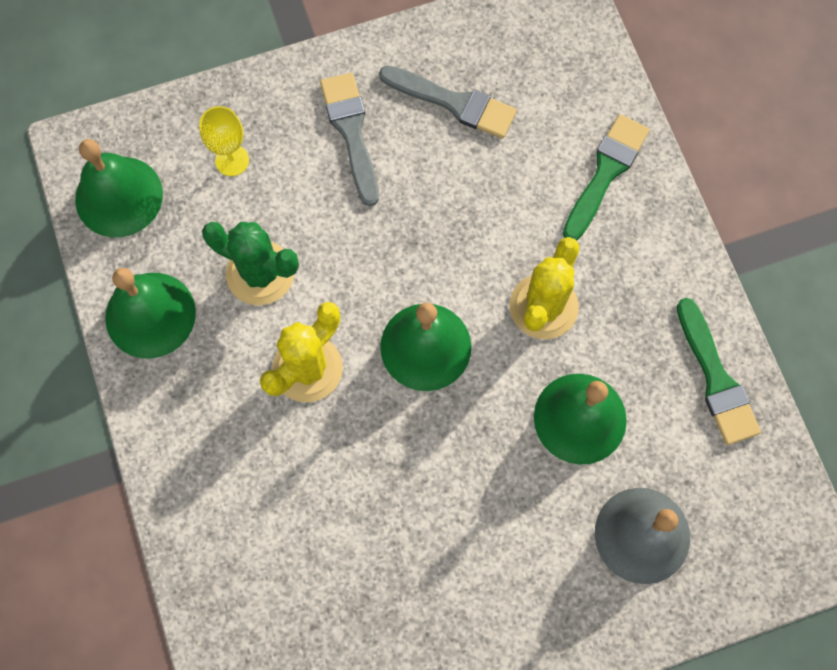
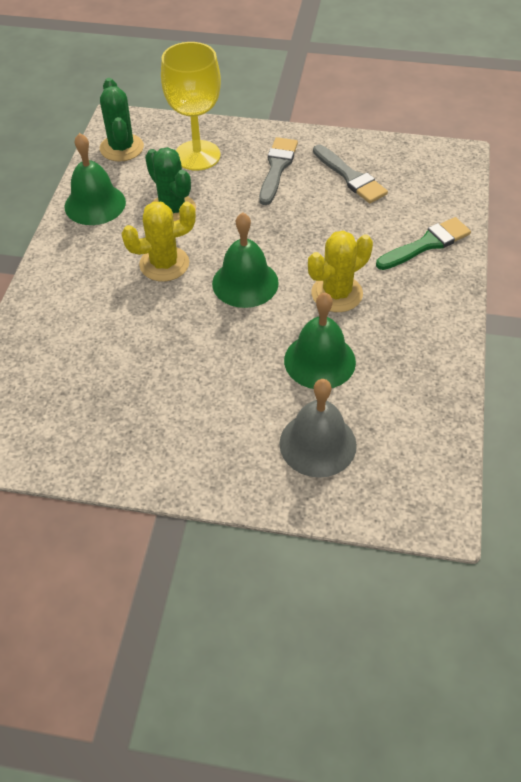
camera: 30 degrees right, 20 degrees down
(119, 196) = (121, 148): green bell -> green cactus
(232, 160) = (197, 155): yellow goblet -> yellow goblet, size x2.02
(716, 379) = (432, 380): green brush -> none

